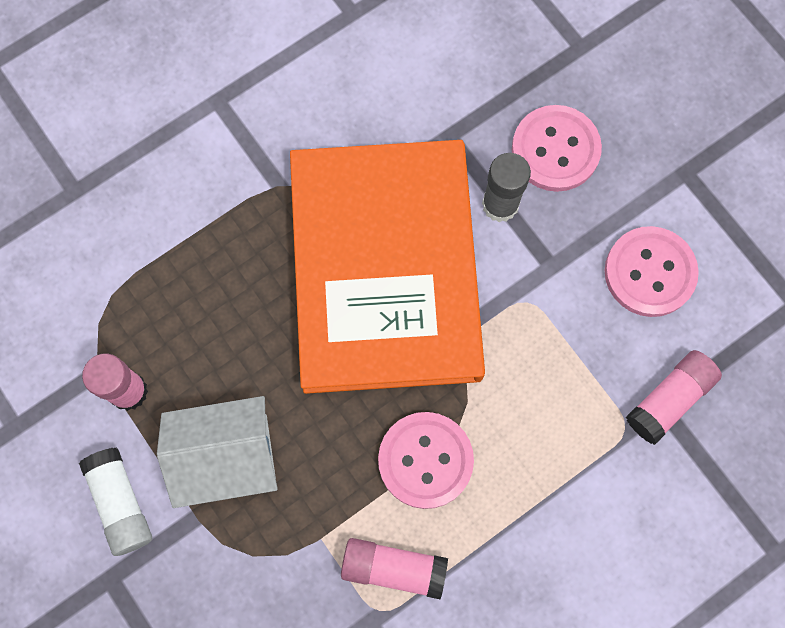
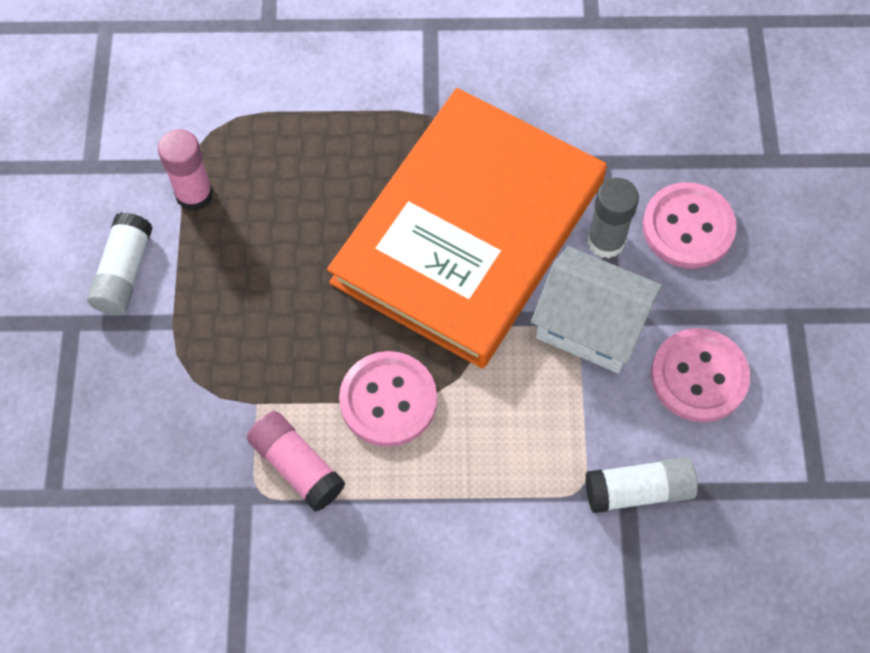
camera: 35 degrees right, 10 degrees down
(227, 457) = (231, 292): white house -> white house (590, 325)
(669, 399) = (638, 491): pink glue stick -> white glue stick

